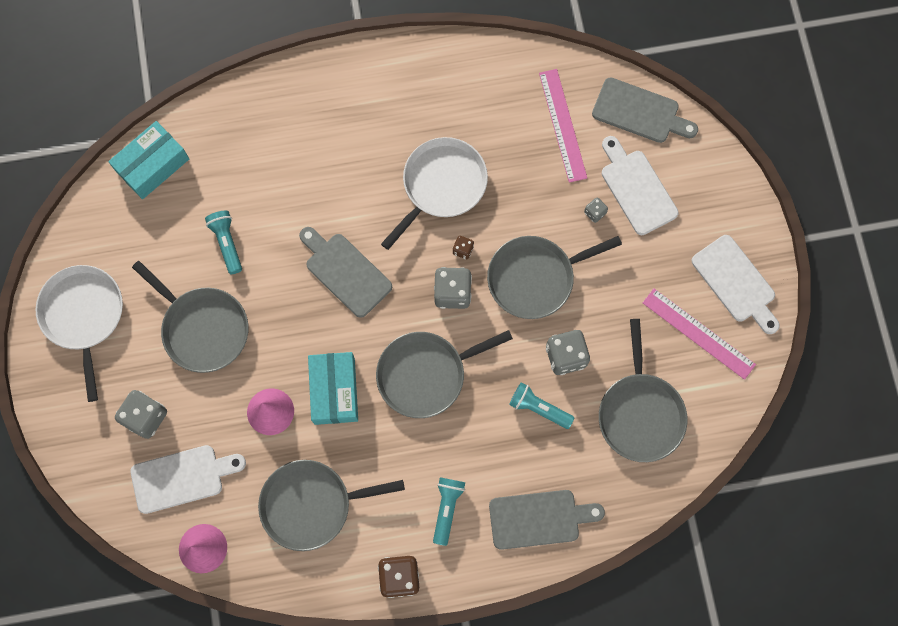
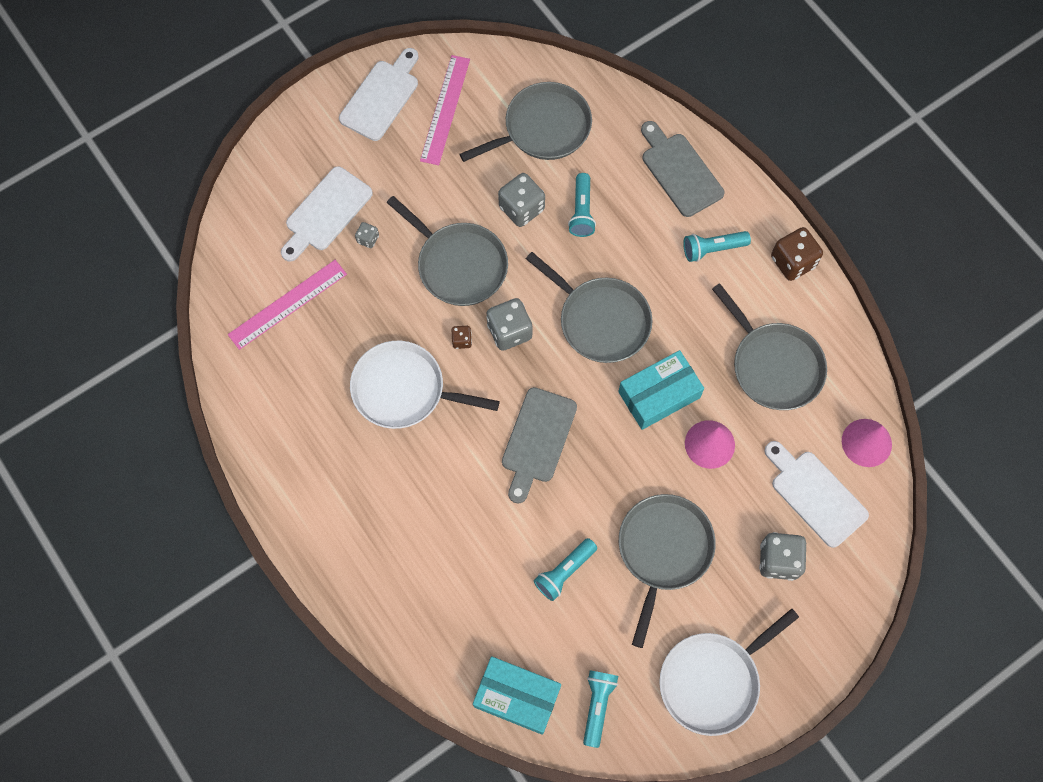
camera: 115 degrees left, 5 degrees down
(114, 220) = (597, 705): none -> turquoise flashlight
(640, 112) = (243, 240): grey cutting board -> none

